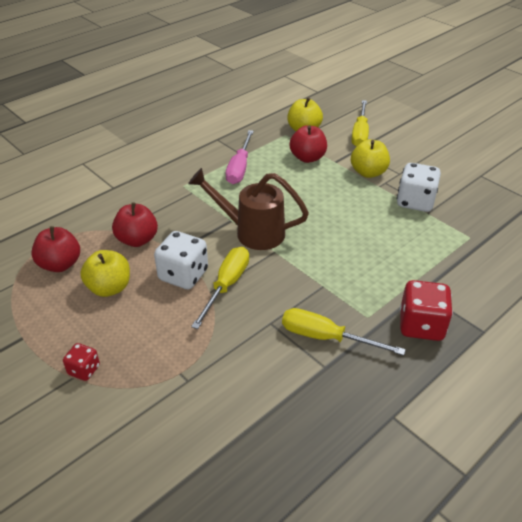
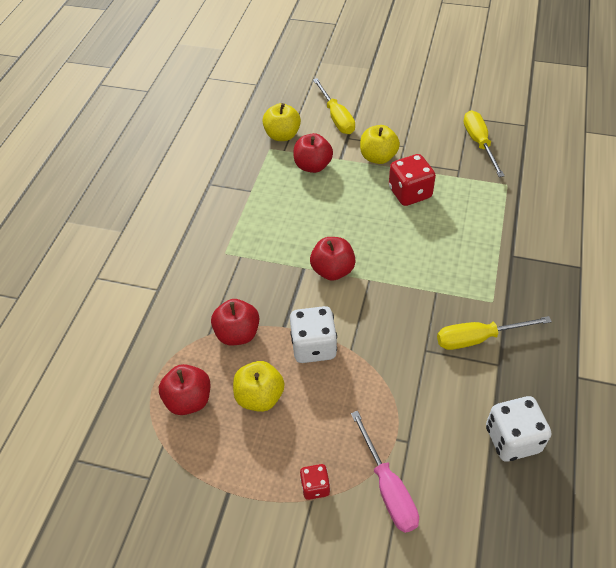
camera: 30 degrees left, 10 degrees up
(227, 285) = (359, 335): yellow screwdriver -> yellow screwdriver (479, 143)
(239, 168) = (261, 207): pink screwdriver -> pink screwdriver (388, 488)
(251, 232) = (333, 270): brown watering can -> red apple
(415, 202) = (440, 170): white dice -> white dice (512, 439)
(421, 325) = (536, 287): red dice -> red dice (410, 193)

